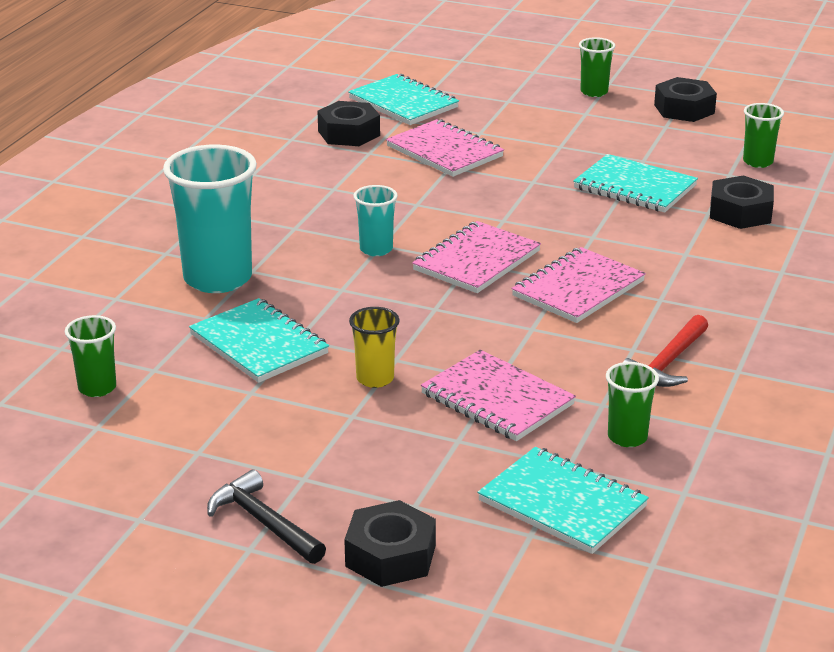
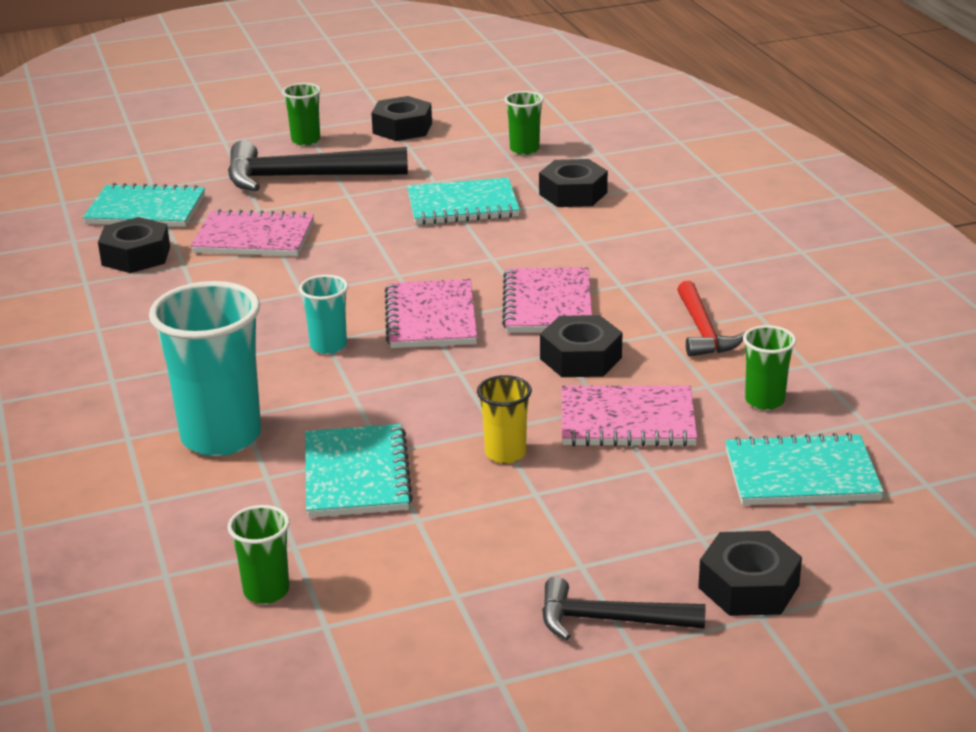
camera: 40 degrees left, 0 degrees up
(259, 344) = (357, 475): turquoise notebook -> turquoise notebook turned 75 degrees clockwise
(538, 339) = (580, 358): none -> black nut
(549, 120) = (304, 177): none -> black hammer

